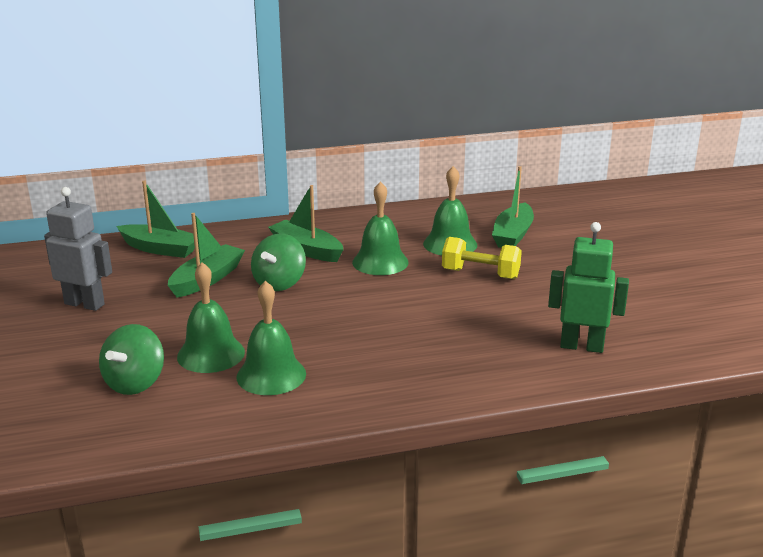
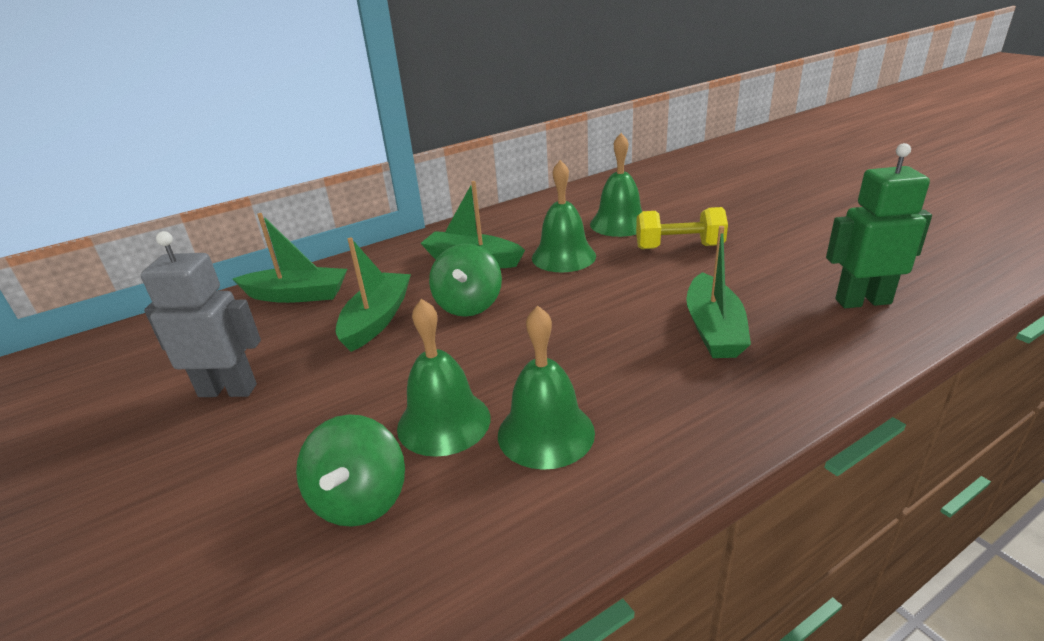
camera: 15 degrees left, 5 degrees up
(513, 235) = (672, 203): green boat -> green boat (713, 329)

